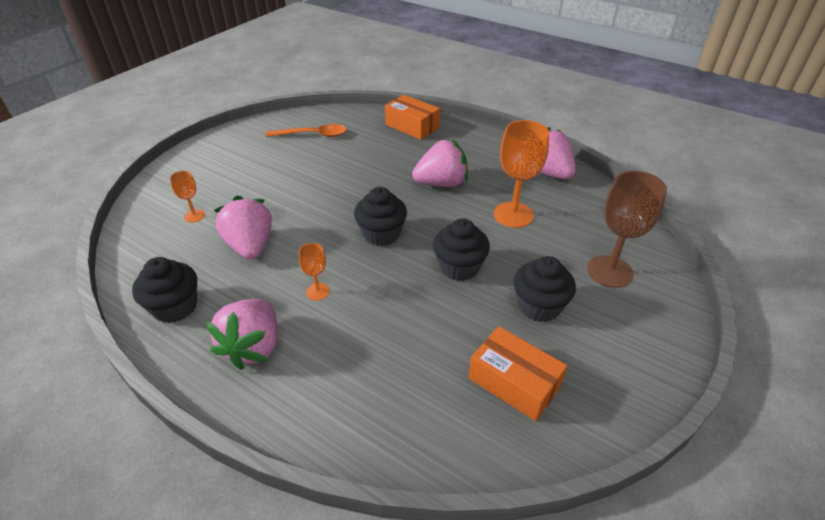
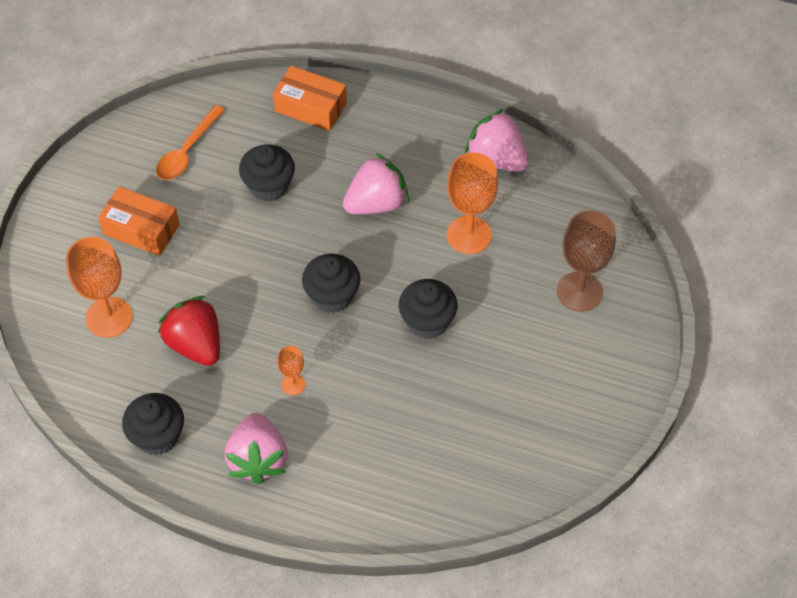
camera: 15 degrees left, 15 degrees up
(194, 216) = (109, 317): orange goblet -> orange goblet, size x1.98
(250, 246) = (195, 344): pink strawberry -> red strawberry
(313, 135) = (187, 151): orange spoon -> orange spoon turned 135 degrees clockwise
(514, 382) = (506, 437): orange box -> orange box (141, 229)
(539, 306) = (515, 350): black cupcake -> black cupcake (269, 186)

